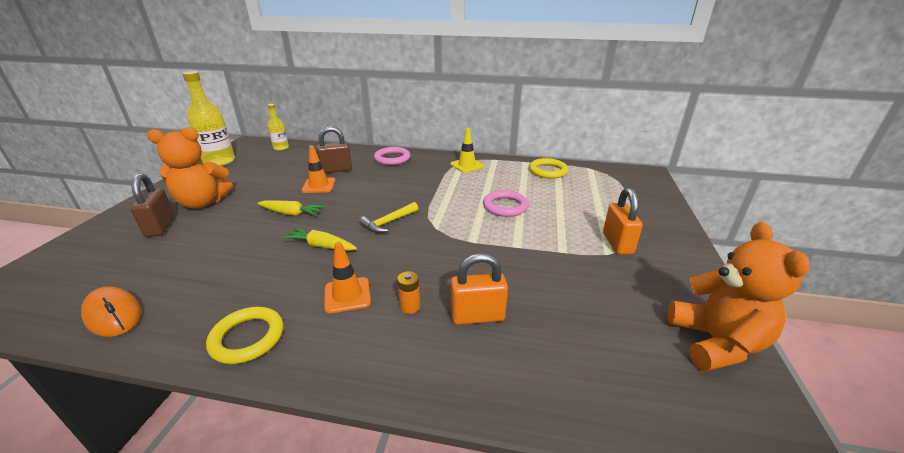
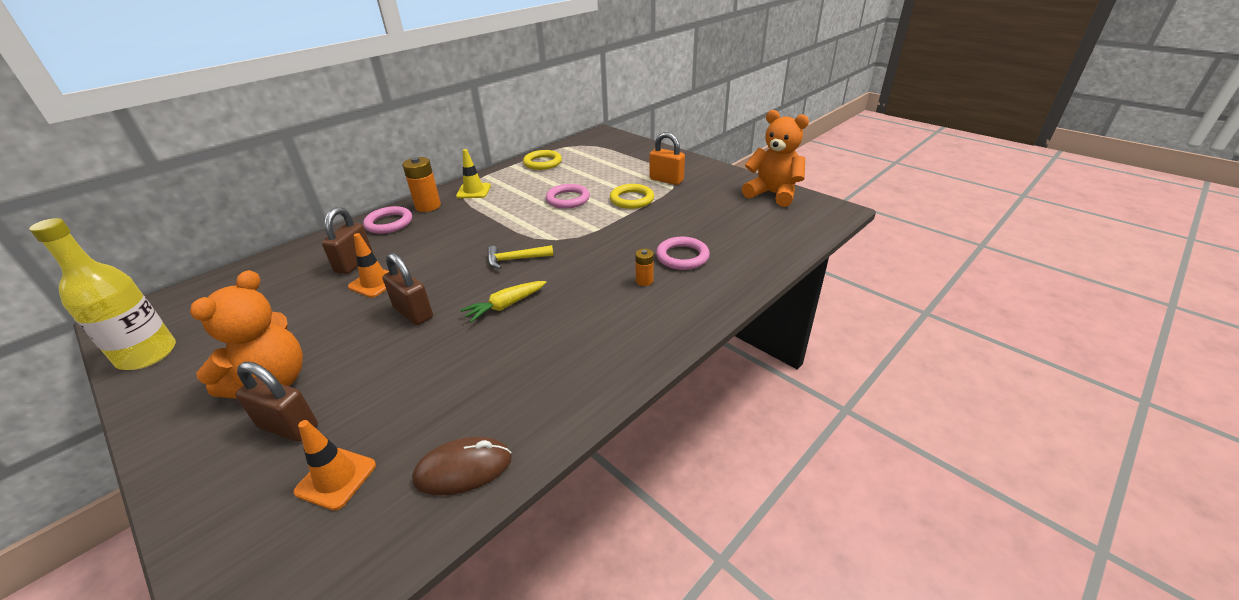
camera: 55 degrees left, 5 degrees up
(113, 314) = (463, 469): orange mouse -> brown mouse
(247, 338) = (600, 371): yellow ring -> yellow ring (632, 199)
(281, 148) = (206, 291): yellow bottle -> none
(292, 213) = (413, 313): yellow carrot -> brown padlock
(347, 295) = (599, 307): orange traffic cone -> orange traffic cone (336, 478)
(388, 222) = (515, 259): yellow hammer -> yellow hammer turned 90 degrees clockwise
(427, 160) = (428, 206): none -> orange battery
(477, 316) = (682, 257): orange padlock -> pink ring

